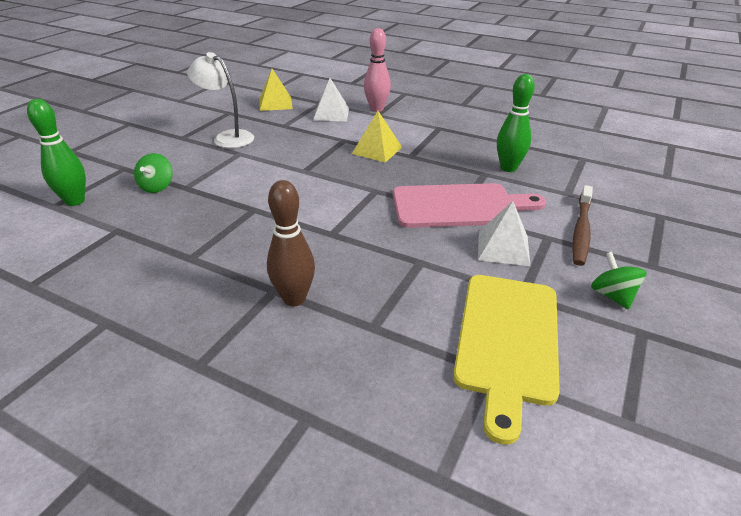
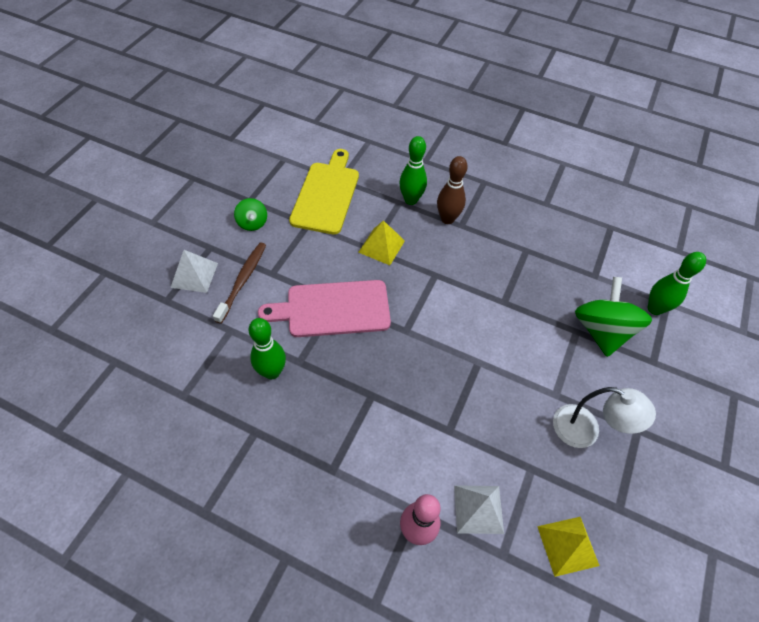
camera: 175 degrees right, 20 degrees up
(157, 187) = (601, 331): green spinning top -> green spinning top, size x1.95
(351, 330) = (411, 200): none -> green bowling pin
(377, 150) = (408, 405): yellow pyramid -> yellow pyramid (381, 246)
(503, 248) = (309, 262): white pyramid -> white pyramid (194, 275)

